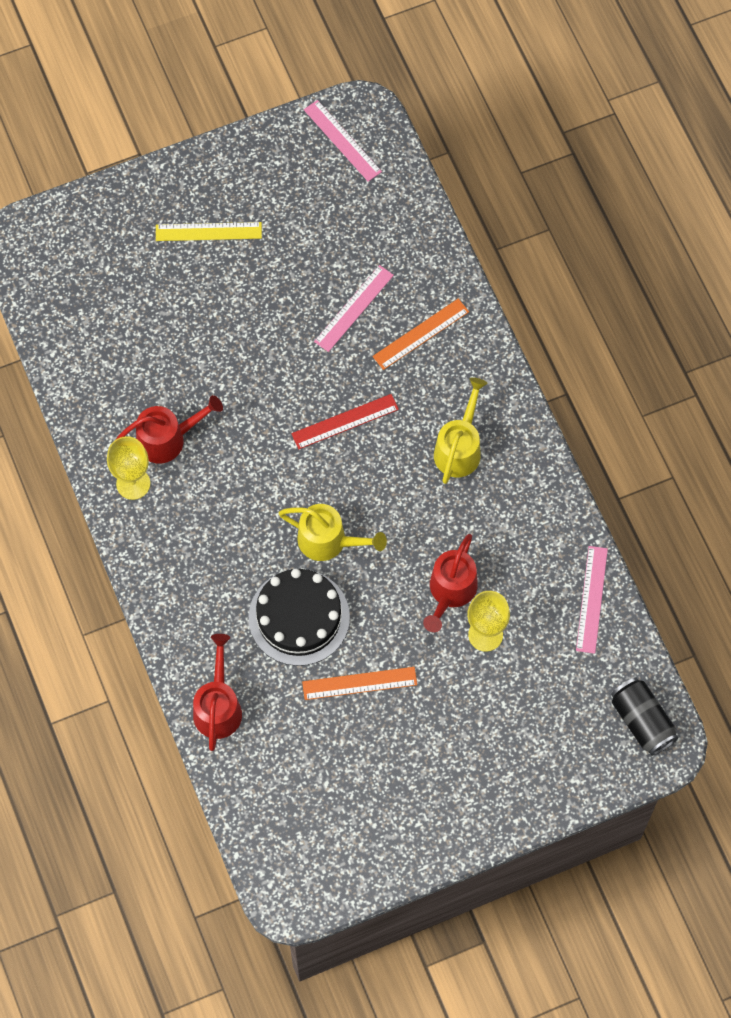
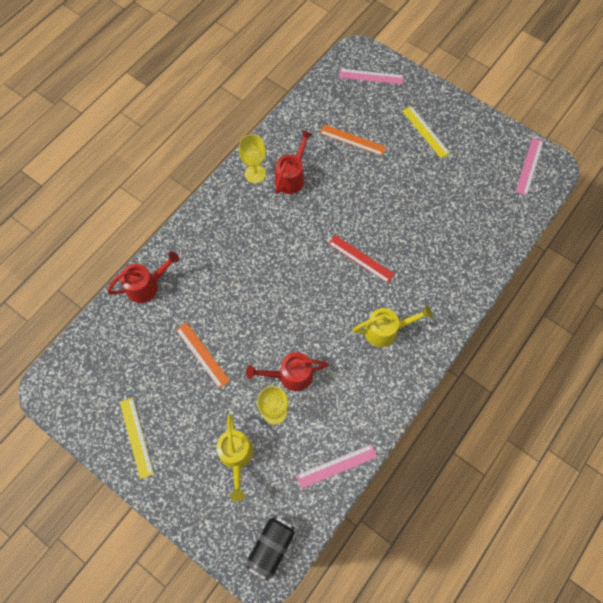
camera: 60 degrees right, 0 degrees up
(168, 439) = (292, 176): red watering can -> red watering can turned 105 degrees counterclockwise
(299, 617) = (225, 299): black cake -> none
(329, 541) = (281, 290): yellow watering can -> yellow watering can (236, 457)
(354, 308) = (433, 226): pink ruler -> pink ruler (371, 77)
(420, 334) = (443, 269): orange ruler -> orange ruler (352, 140)
(421, 815) = (136, 437): none -> yellow ruler

